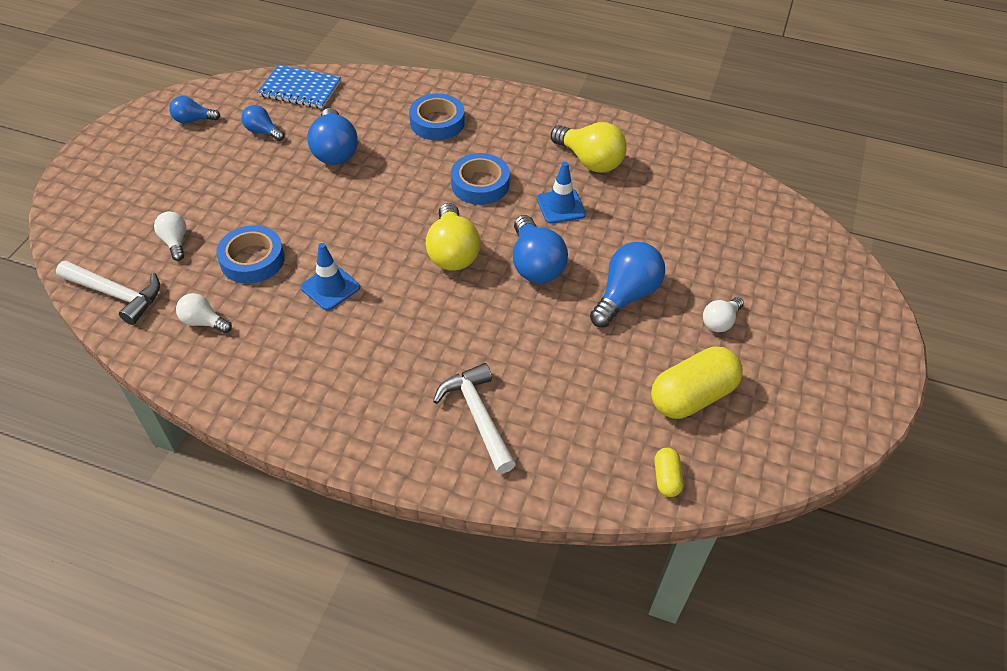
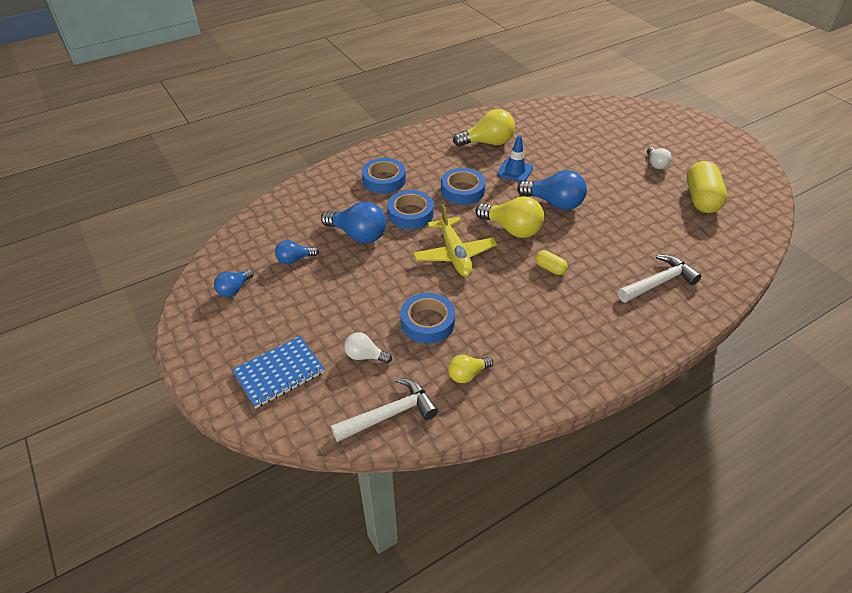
camera: 50 degrees left, 5 degrees down
(204, 322) = (467, 374): white light bulb -> yellow light bulb
(300, 89) = (270, 221): blue notebook -> blue notebook (279, 373)
(330, 287) = (492, 296): blue traffic cone -> none
(369, 229) = (454, 254): none -> yellow plane
(402, 167) = (410, 214): none -> blue tape
(478, 416) = (658, 282): white hammer -> white hammer turned 135 degrees clockwise
(626, 296) = (609, 184): blue light bulb -> none
(666, 478) = (752, 235): yellow capsule -> yellow capsule (550, 268)

